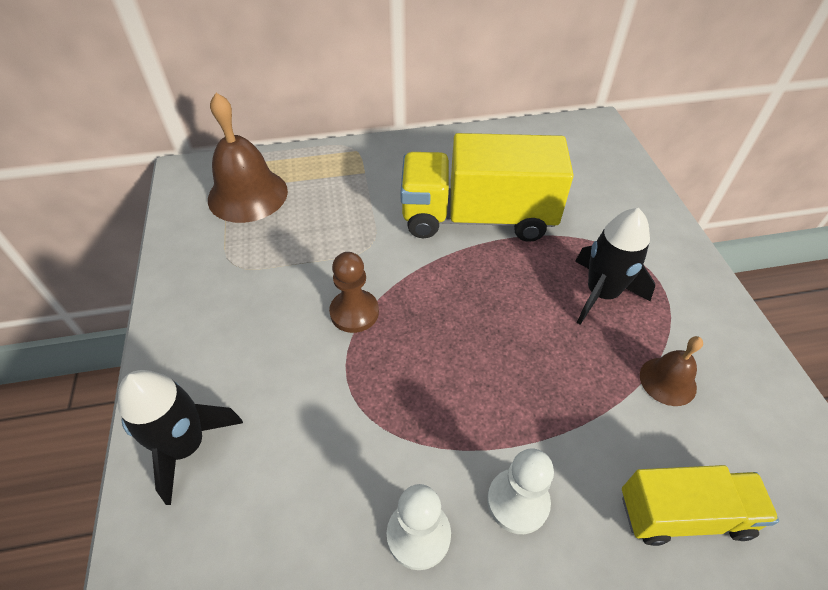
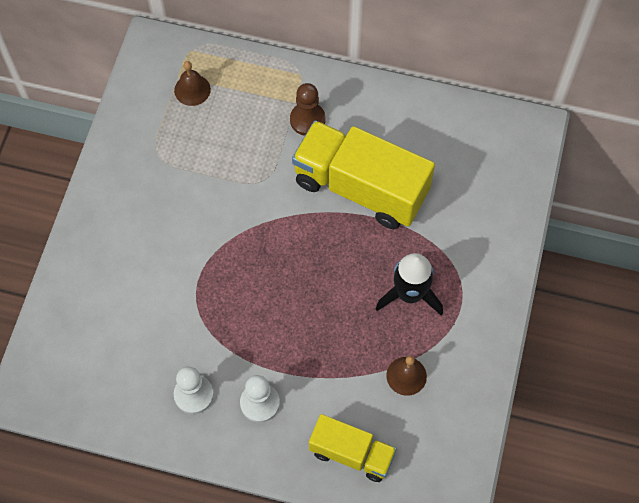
camera: 25 degrees right, 15 degrees up
(186, 446) = (84, 284): black rocket -> none
(247, 195) = (192, 90): brown bell -> brown bell, size x0.53
(354, 312) = (225, 234): brown pawn -> brown pawn (307, 120)

